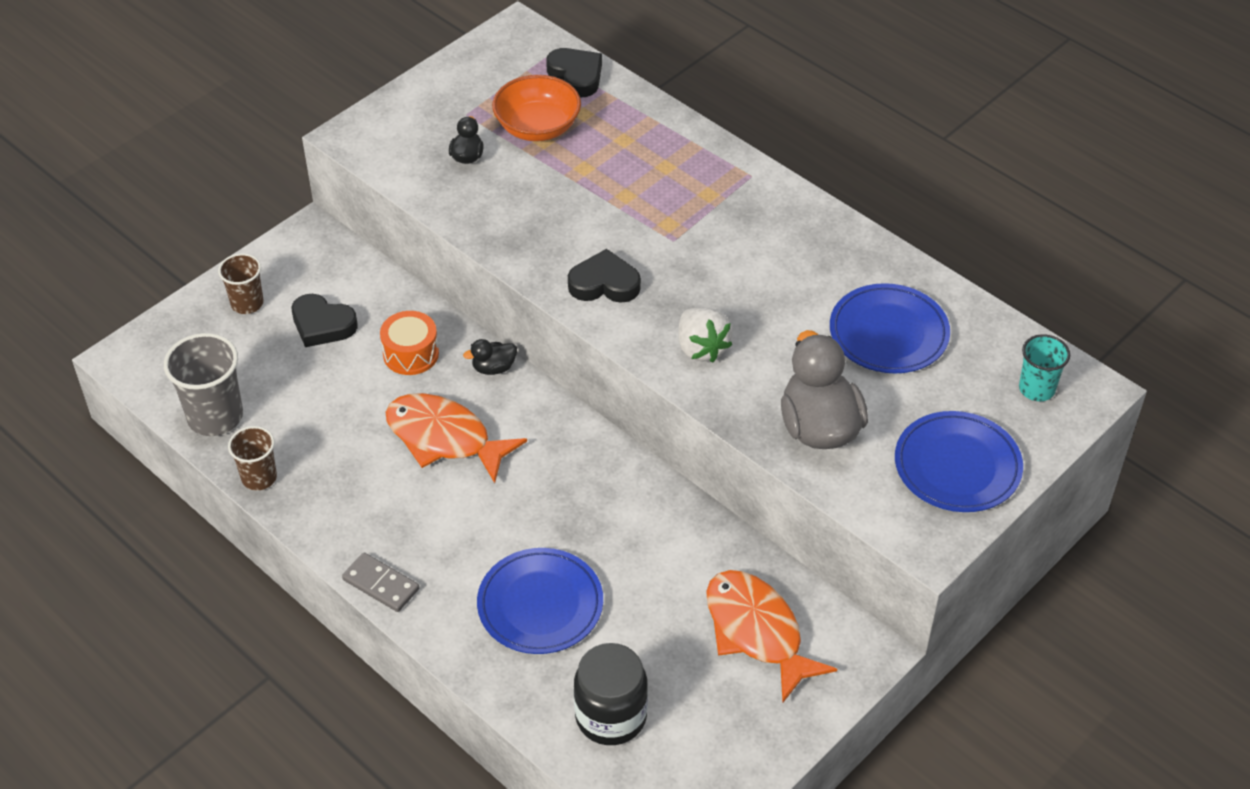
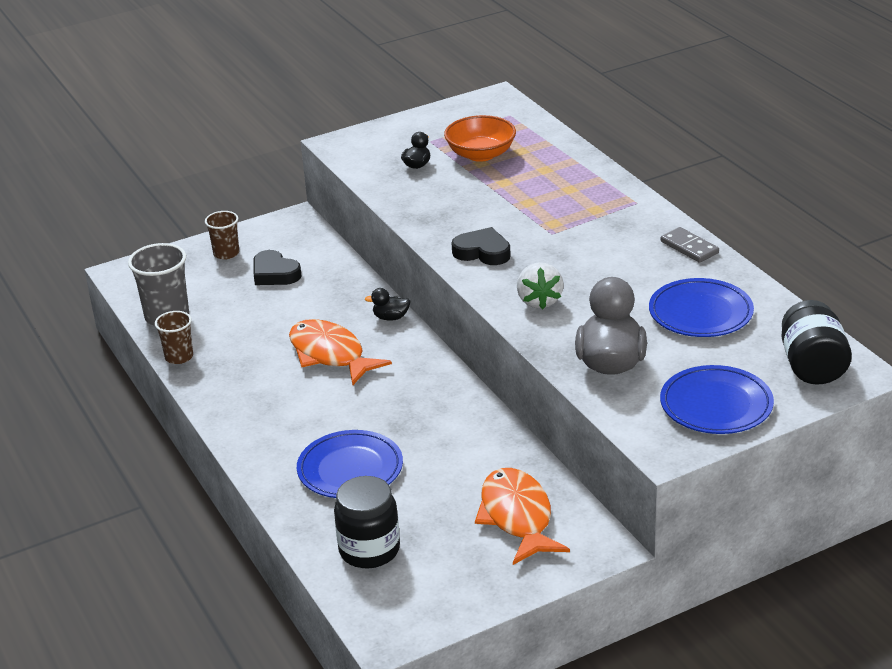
camera: 20 degrees right, 15 degrees down
(381, 584) = (234, 436): grey domino -> grey domino (689, 247)
(411, 354) = (332, 300): orange drum -> none
(576, 76) = (527, 128): black heart -> none
(1036, 389) = (812, 366): turquoise cup -> black jar

